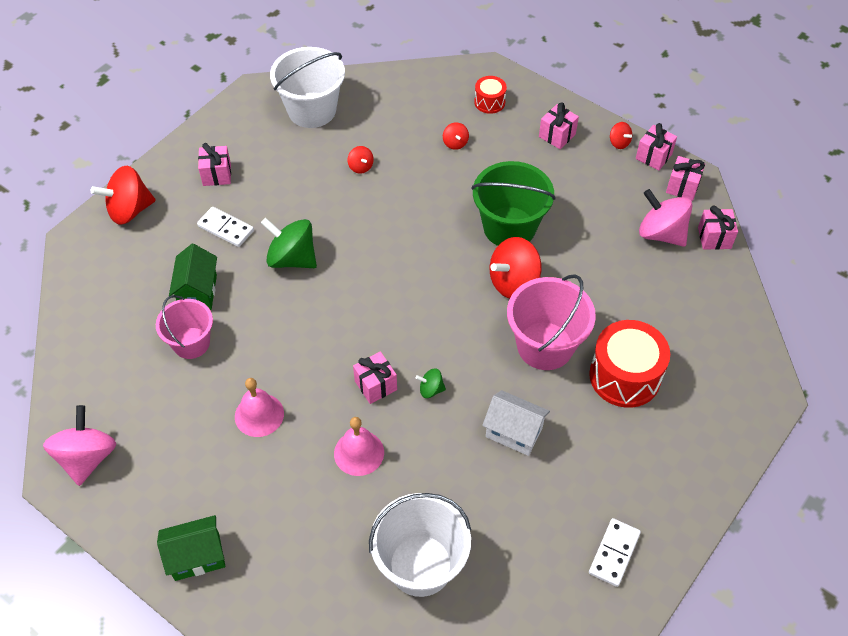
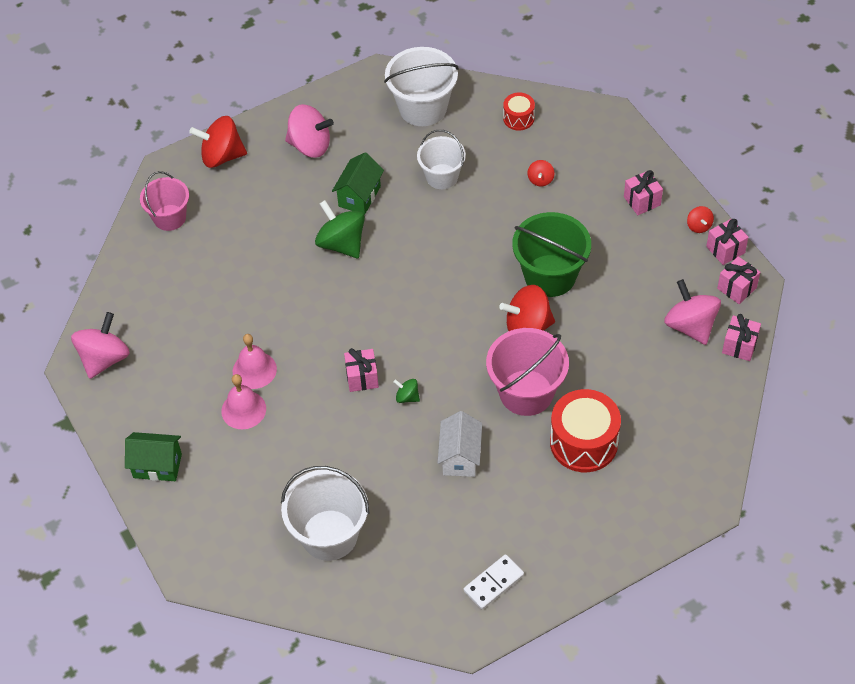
camera: 25 degrees right, 0 degrees up
(191, 343) = (225, 291): pink bucket -> pink bucket (169, 217)
(198, 292) = (249, 248): green house -> green house (359, 196)
(217, 175) = (310, 145): pink gift -> pink spinning top
(225, 228) = (296, 198): white domino -> none
(359, 453) = (322, 429): pink bell -> pink bell (243, 410)
(361, 167) = (442, 176): red spinning top -> white bucket
(489, 102) = (594, 148): red drum -> red drum (518, 118)
(514, 432) = (460, 457): white house -> white house turned 45 degrees clockwise

